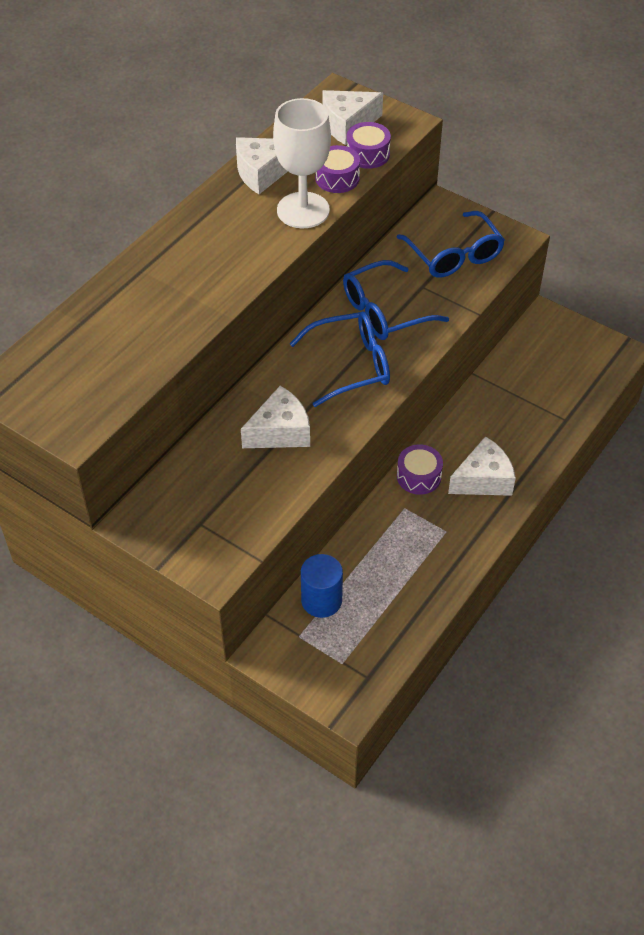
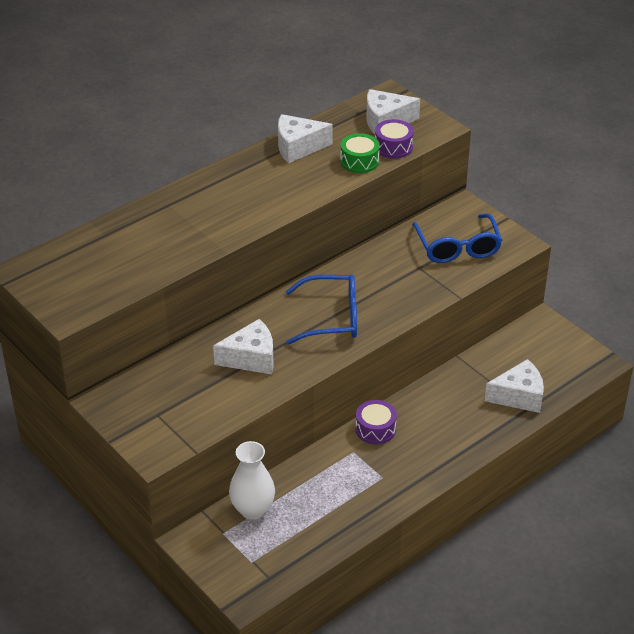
camera: 15 degrees right, 10 degrees down
(303, 210) = (320, 181): white goblet -> none
(321, 600) = (252, 509): blue cylinder -> white vase
(337, 178) = (359, 161): purple drum -> green drum
(385, 311) = (378, 281): blue glasses -> none
(483, 479) = (432, 443): white cheese -> white cheese (519, 396)

